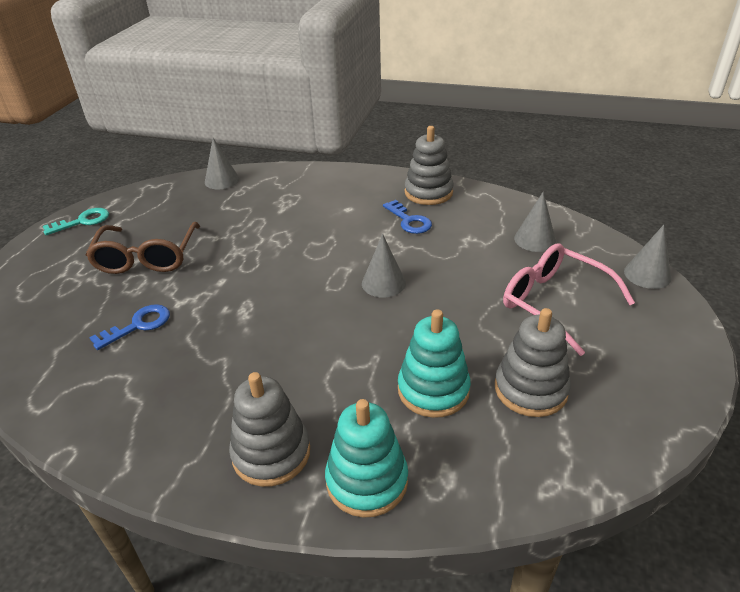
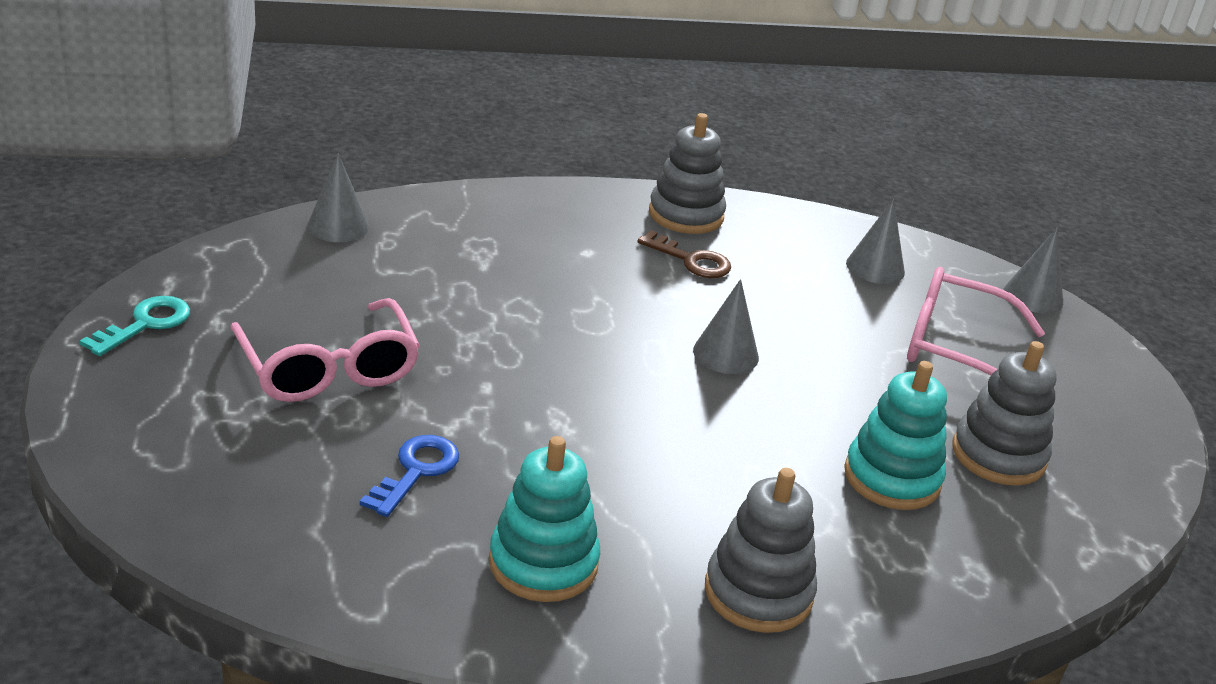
camera: 30 degrees left, 5 degrees down
(147, 258) = (329, 369): brown glasses -> pink glasses
(367, 481) = (895, 595): turquoise stacking toy -> turquoise stacking toy (543, 563)
(409, 221) = (691, 260): blue key -> brown key

